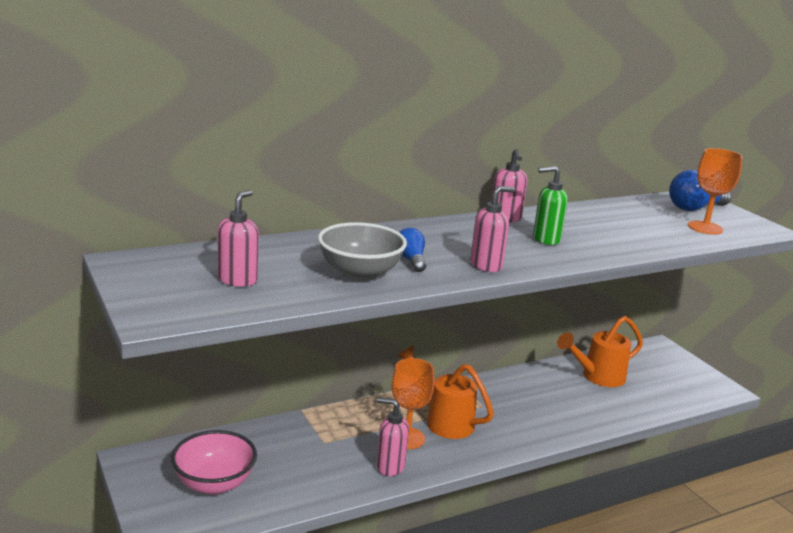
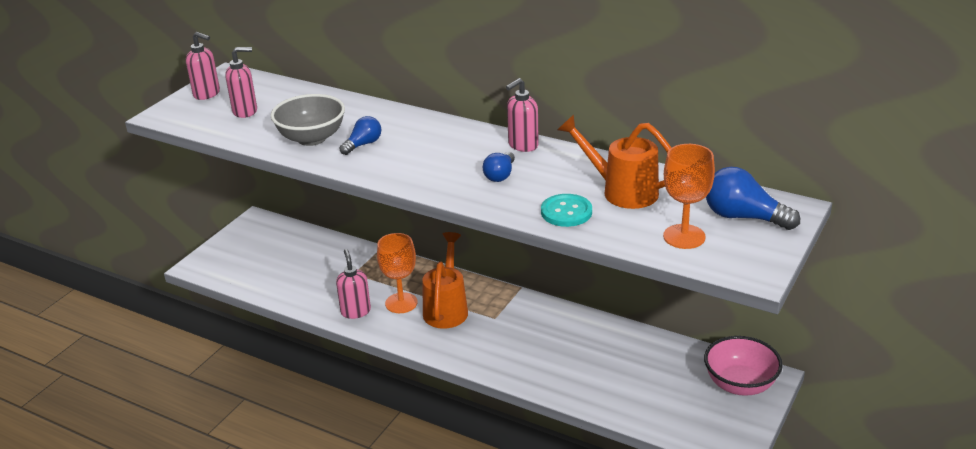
camera: 60 degrees right, 10 degrees up
(214, 483) = (262, 257): pink bowl -> pink bowl (740, 384)
(486, 265) = (397, 172): pink soap dispenser -> pink soap dispenser (207, 94)
(545, 239) = (500, 175): green soap dispenser -> blue light bulb
(597, 377) = (635, 359): orange watering can -> orange watering can (621, 191)
(632, 242) = (566, 212): none -> turquoise button

